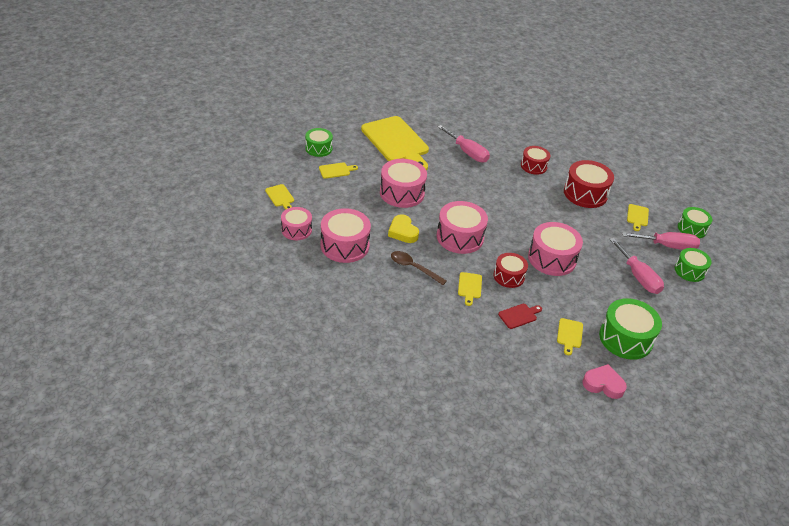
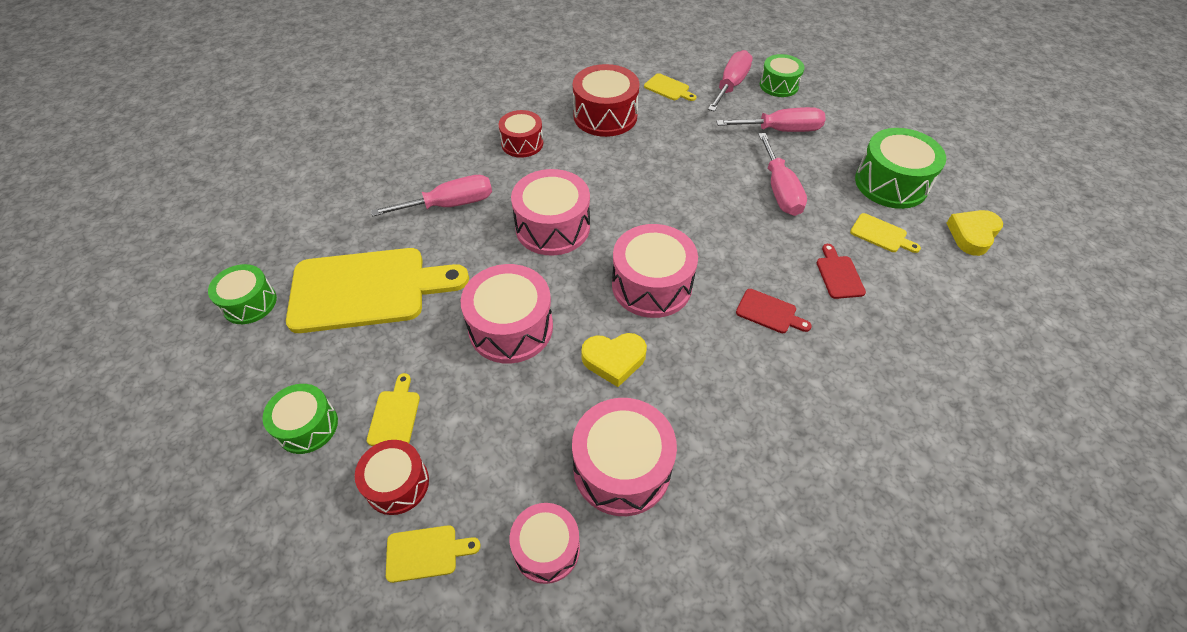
camera: 65 degrees left, 10 degrees up
(413, 268) = (709, 374): brown spoon -> none
(469, 287) = (769, 312): yellow cutting board -> red cutting board
(509, 276) = (754, 257): red drum -> red drum (397, 484)
(552, 258) = (728, 197): pink drum -> pink drum (552, 227)
(576, 282) = (780, 190): none -> pink screwdriver
(603, 384) = (972, 235): pink heart -> yellow heart
(692, 228) = (705, 55): green drum -> green drum (249, 303)

